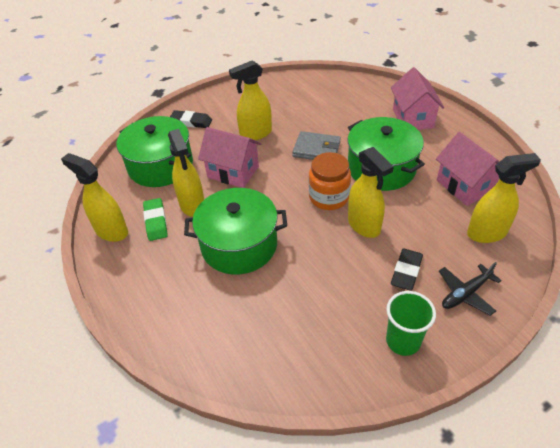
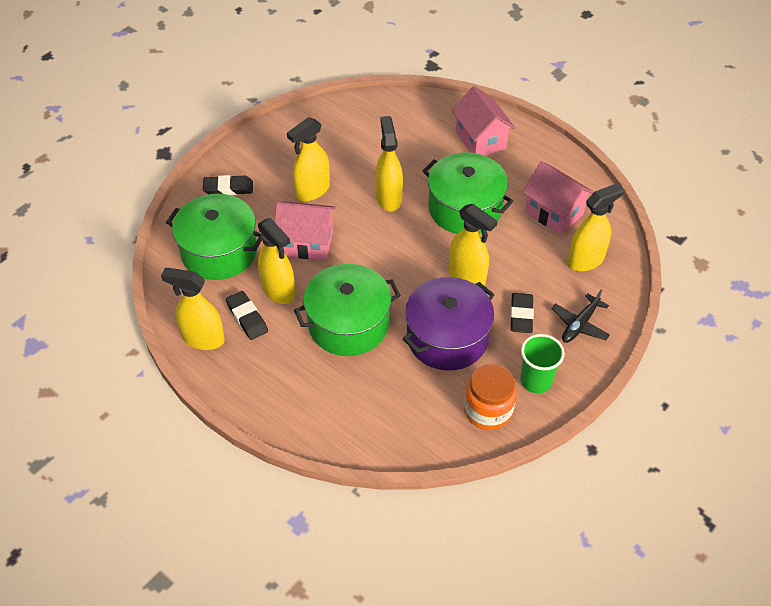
camera: 20 degrees left, 5 degrees up
(156, 221) = (247, 317): green eraser -> black eraser
(316, 149) = (388, 198): grey wallet -> yellow spray bottle
(325, 277) = (447, 337): none -> purple pot
(329, 197) = (421, 253): orange jar -> orange jar (488, 410)

